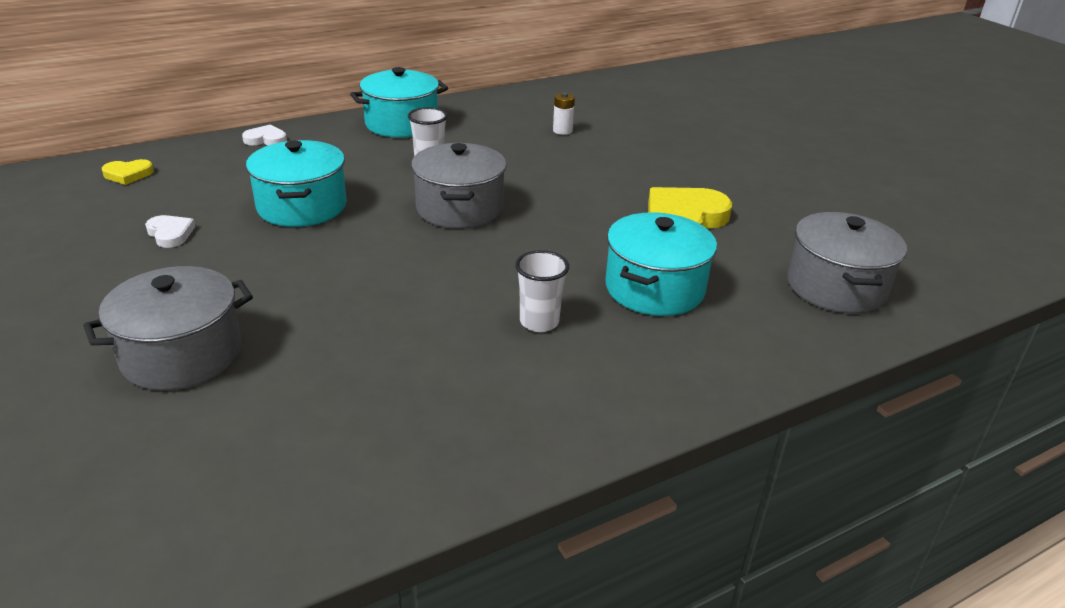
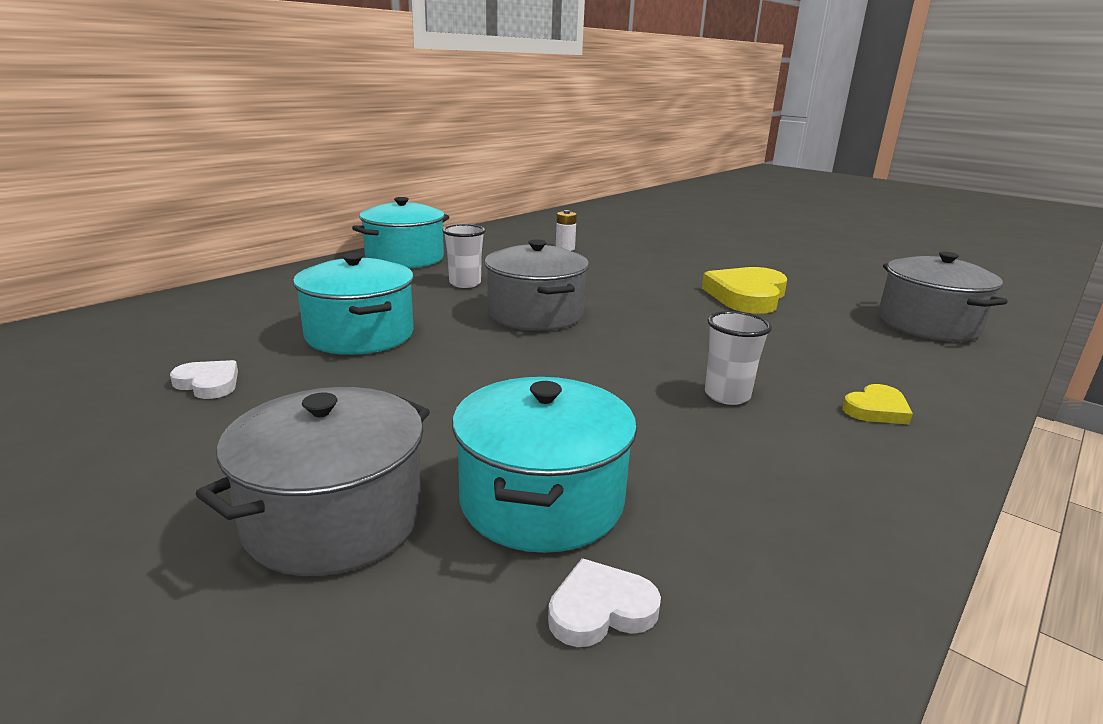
camera: 20 degrees left, 10 degrees down
(128, 174) = (103, 334): yellow heart -> yellow heart (876, 409)
(266, 139) = (263, 284): white heart -> white heart (600, 609)
(654, 288) = (793, 349): turquoise pot -> turquoise pot (542, 500)

